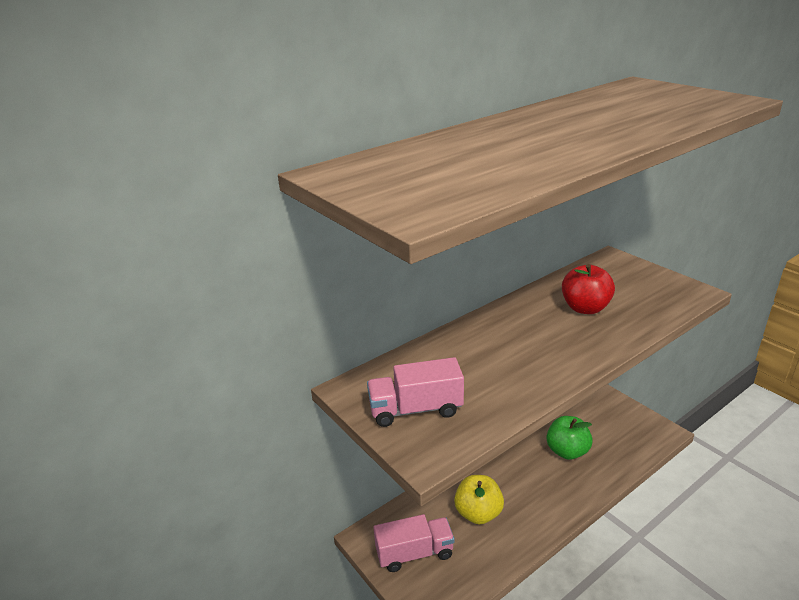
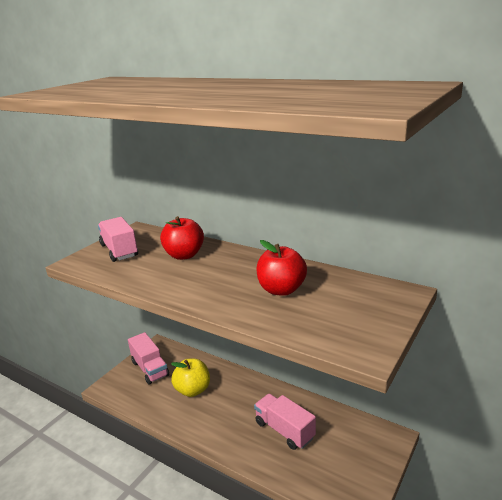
camera: 70 degrees right, 5 degrees down
(469, 356) = (184, 255): none -> red apple
(567, 451) = (284, 430): green apple -> pink truck

